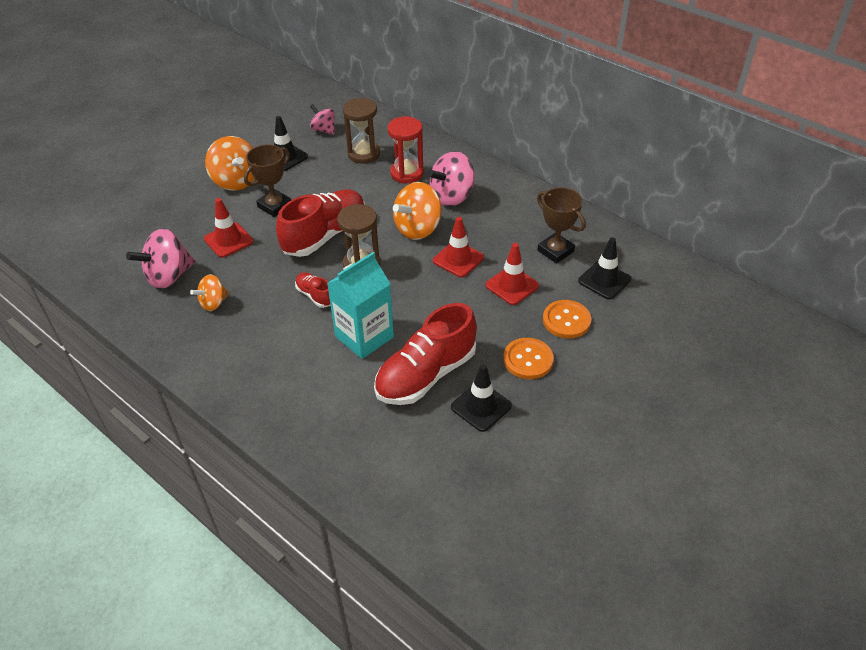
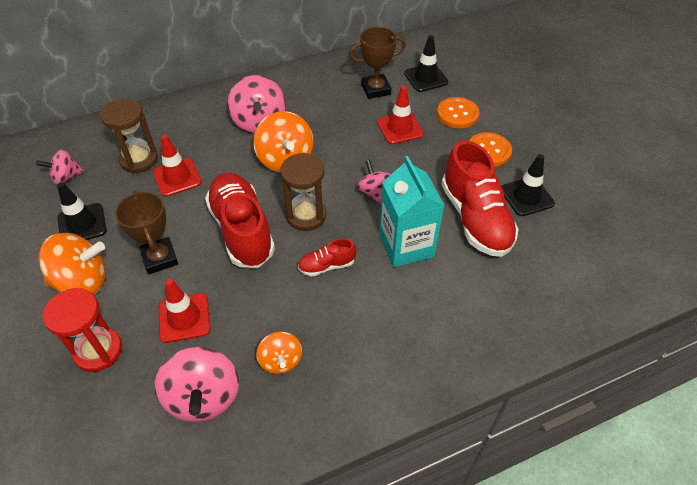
camera: 65 degrees left, 5 degrees up
(407, 173) = (199, 140): red hourglass -> red hourglass (98, 350)
(415, 296) = (374, 192): none -> pink spinning top
(458, 259) = (345, 148): red traffic cone -> red traffic cone (177, 177)

